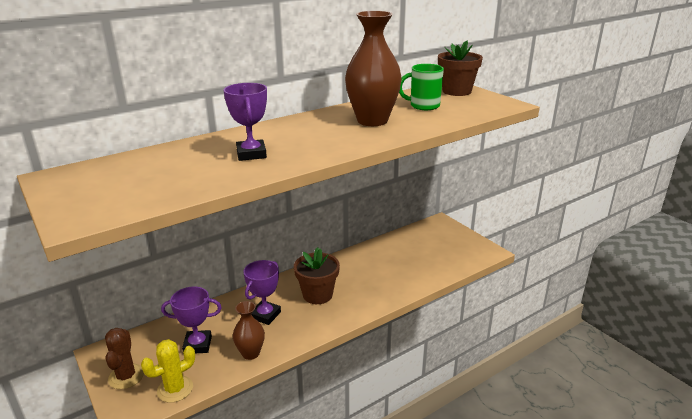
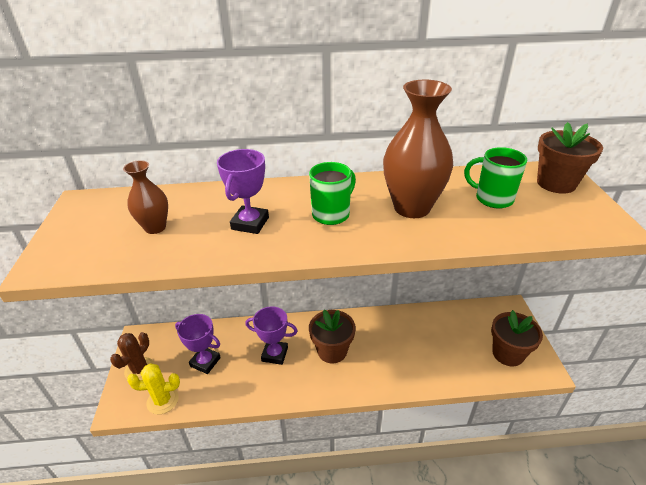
camera: 30 degrees right, 10 degrees up
(250, 353) = (238, 391): brown vase -> brown vase (155, 227)
(265, 315) = (274, 354): purple trophy -> purple trophy turned 45 degrees clockwise
(315, 136) = (332, 214): none -> green mug
(457, 250) = (508, 353): none -> brown flower pot

